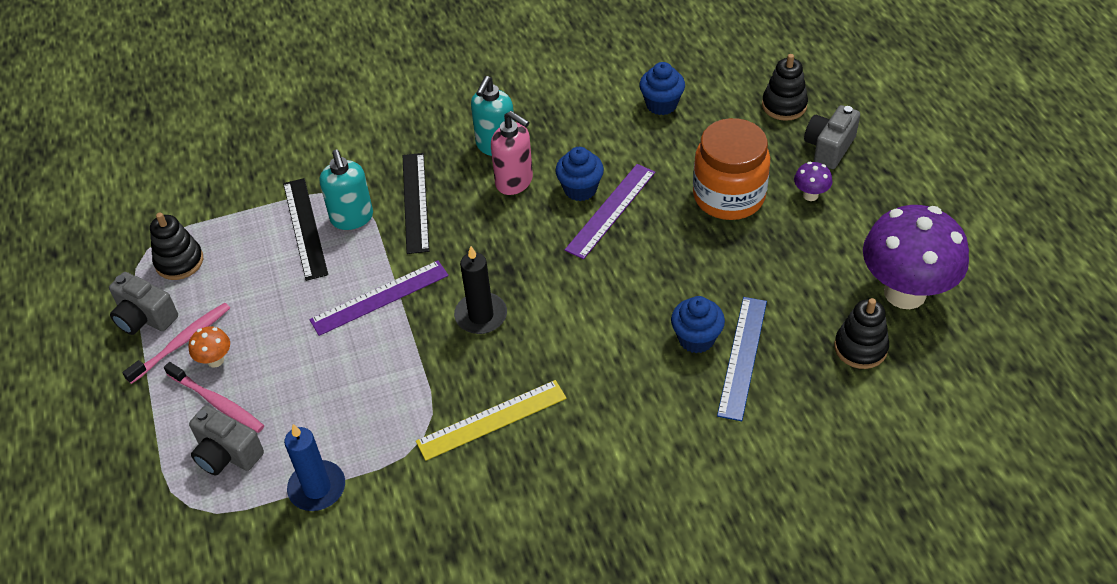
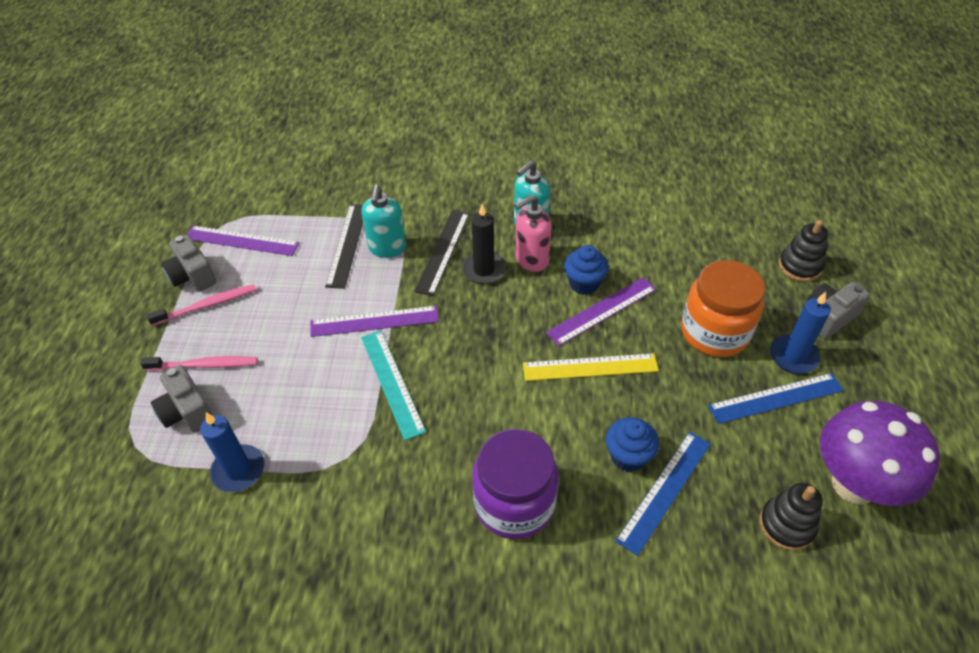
camera: 20 degrees right, 0 degrees up
(179, 261) = (242, 240): black stacking toy -> purple ruler
(215, 360) = (223, 329): orange mushroom -> none
(217, 403) = (205, 365): pink toothbrush -> pink toothbrush turned 60 degrees counterclockwise
(431, 351) = (392, 382): none -> turquoise ruler
(481, 315) = (448, 366): black candle -> black candle (483, 270)
(491, 419) = (411, 464): yellow ruler -> yellow ruler (590, 367)
(514, 182) = (531, 260): pink soap dispenser -> pink soap dispenser turned 90 degrees clockwise
(609, 418) = (514, 503): none -> purple jar
(661, 104) = (687, 233): blue cupcake -> none
(809, 239) = (775, 398): none -> blue ruler
(810, 195) = (793, 356): purple mushroom -> blue candle

